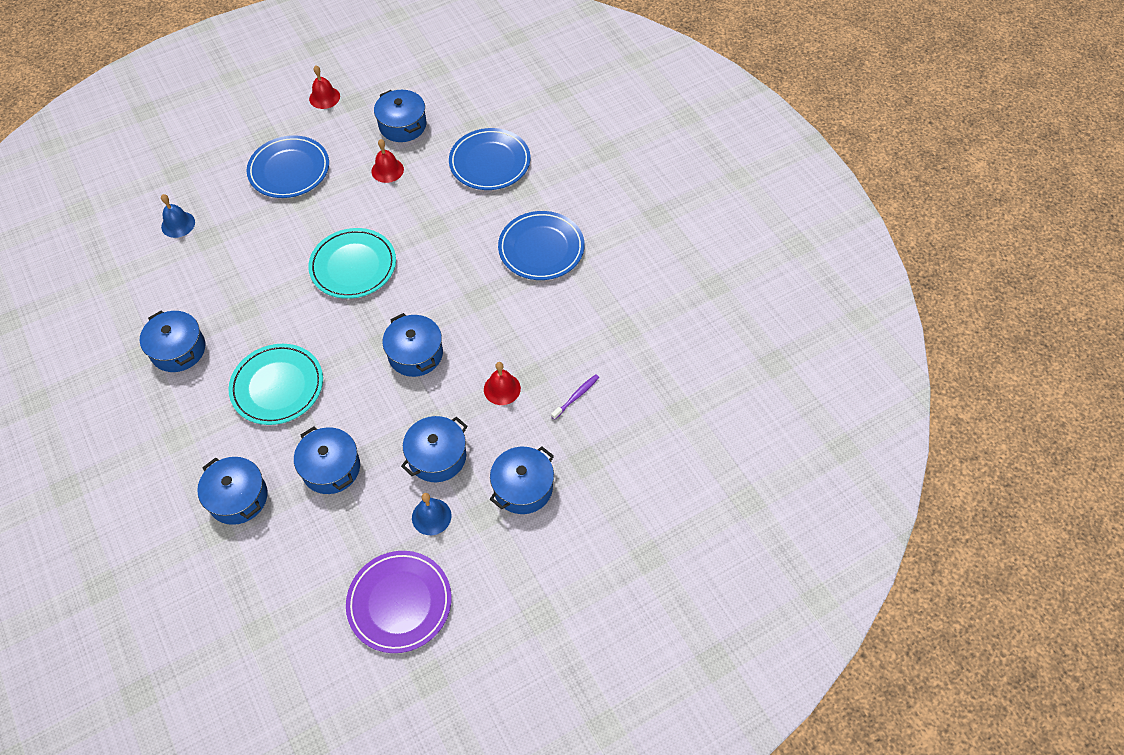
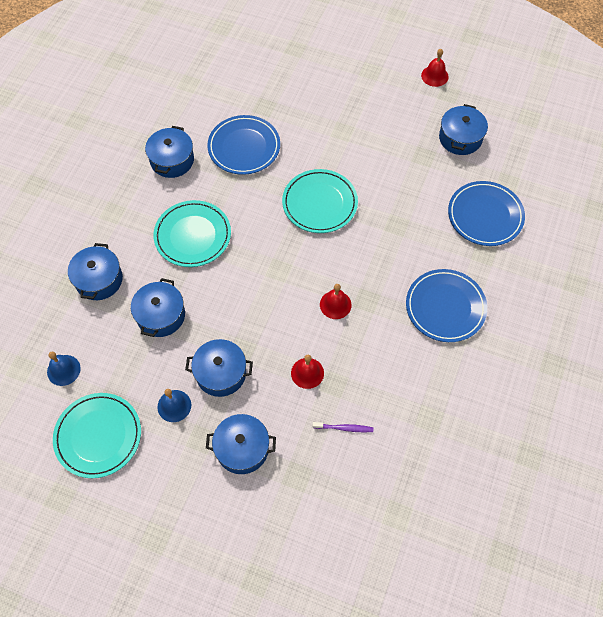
camera: 50 degrees right, 5 degrees up
(178, 224) = (259, 83): blue bell -> blue bell (63, 370)
(289, 170) = (357, 105): blue plate -> blue plate (244, 147)
(387, 170) = (414, 160): red bell -> red bell (335, 304)
(399, 603) = (98, 436): purple plate -> turquoise plate
(415, 354) = (286, 296): blue pot -> none

